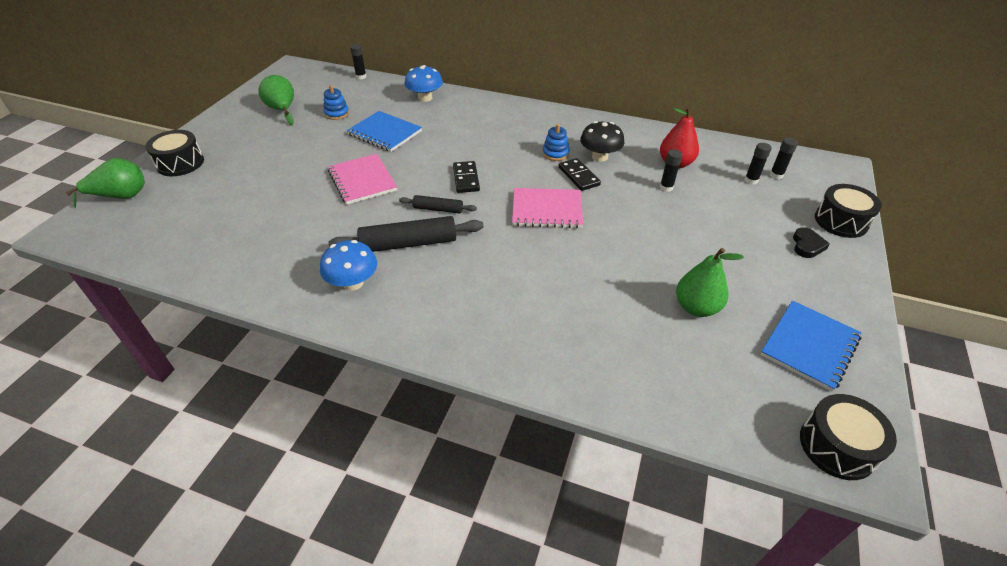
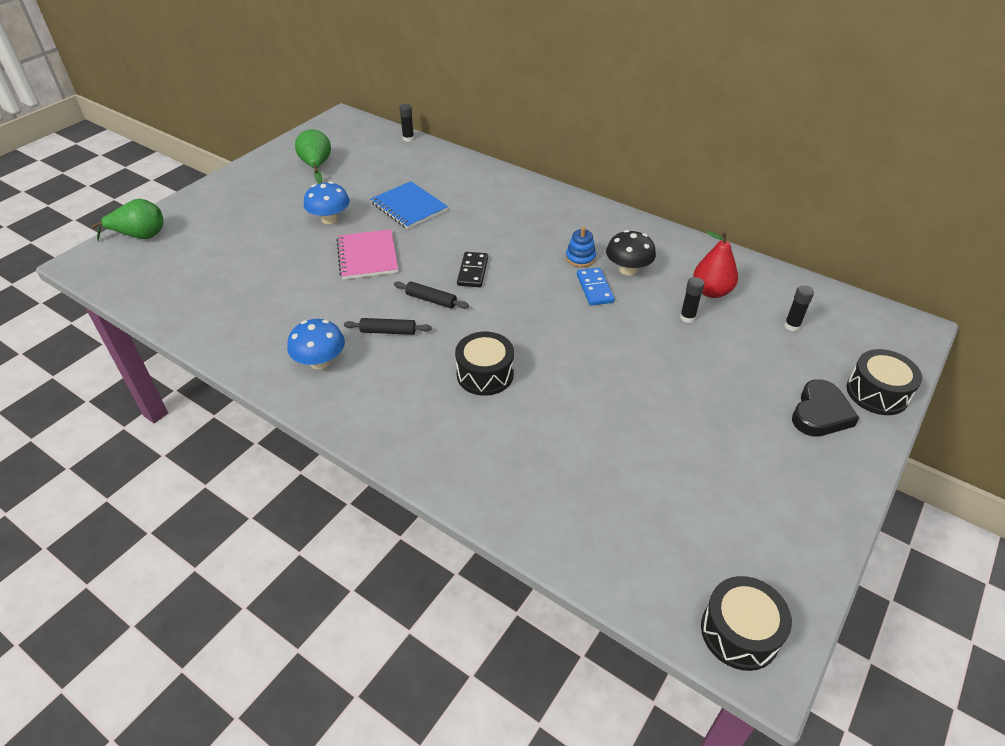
camera: 15 degrees right, 0 degrees up
(180, 163) = (202, 210): black drum -> black drum (485, 374)
(337, 113) = (368, 178): blue stacking toy -> none
(409, 243) = (388, 331): black rolling pin -> black rolling pin, size x0.56
(425, 98) = (466, 173): blue mushroom -> blue mushroom (330, 219)
(547, 210) = (543, 320): pink notebook -> none
(578, 176) = (594, 288): black domino -> blue domino
(696, 307) = (657, 456): green pear -> none
(776, 175) = (826, 325): black glue stick -> none
(807, 245) = (820, 413): black heart -> black heart, size x1.56
(809, 346) = (764, 524): blue notebook -> none

